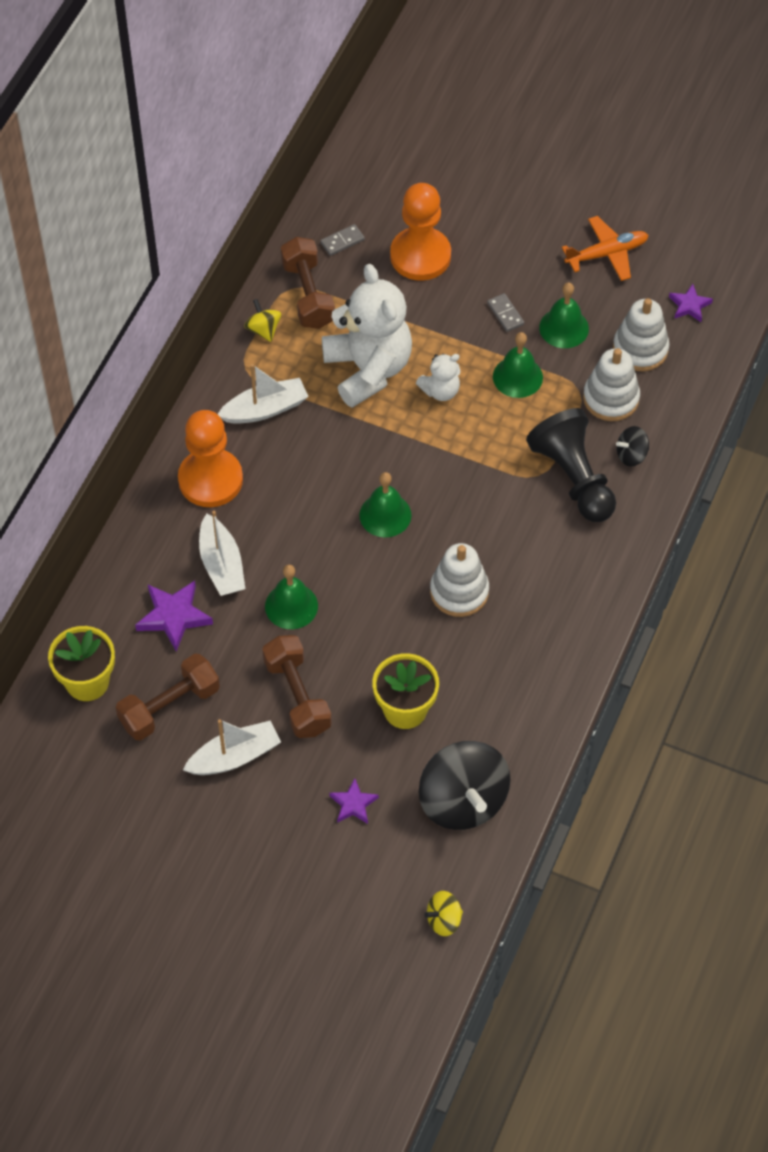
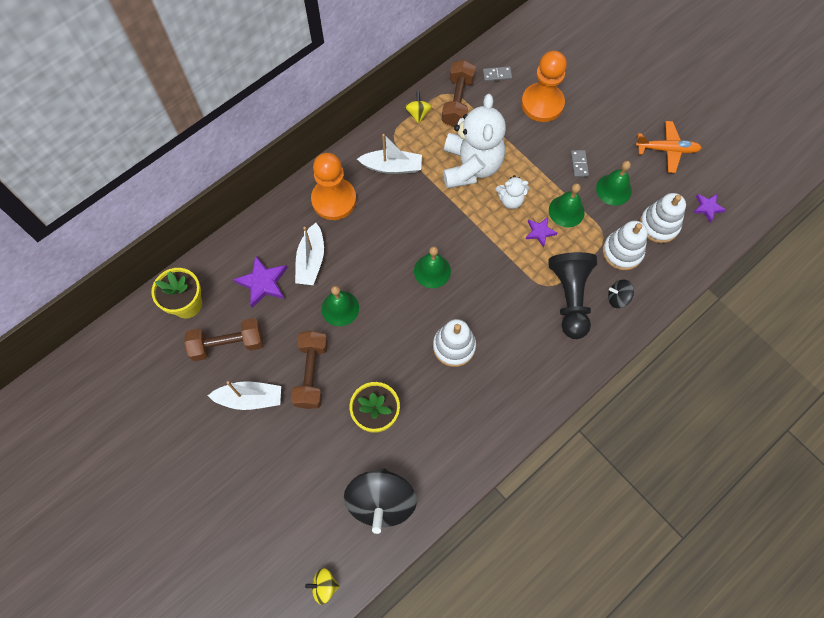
camera: 25 degrees right, 10 degrees up
(353, 804) = (308, 469): purple star -> purple star (540, 232)

